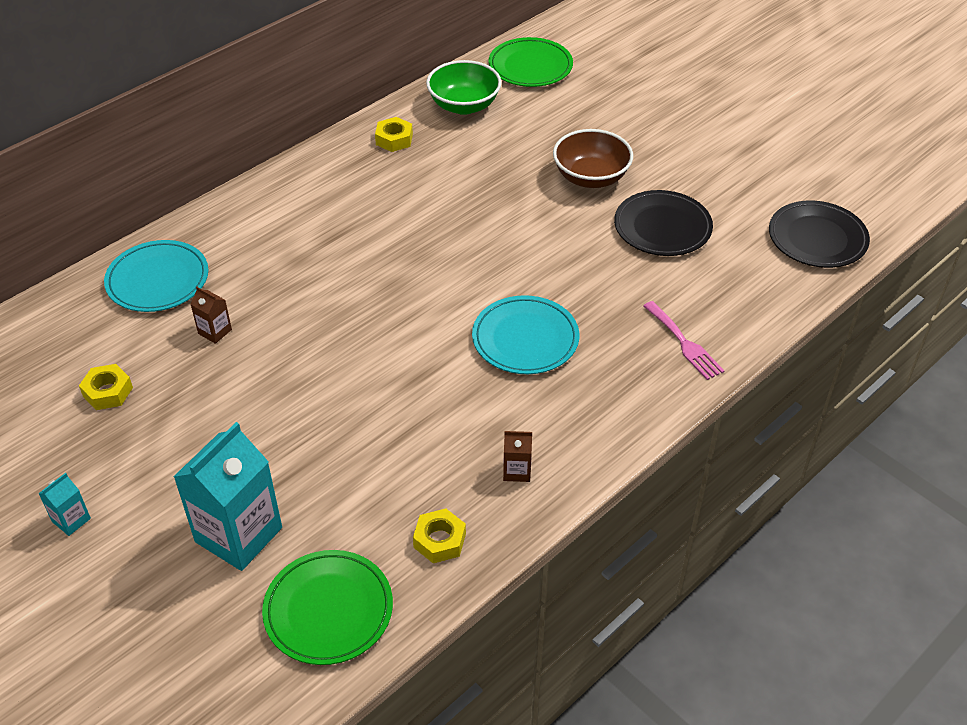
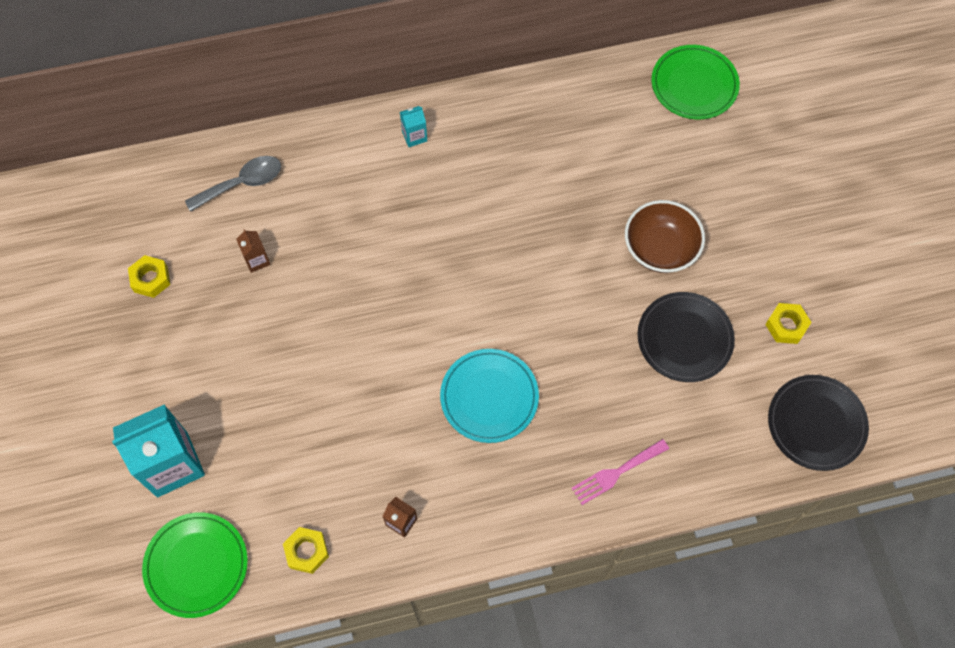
camera: 30 degrees right, 20 degrees up
(71, 520) = (69, 386): turquoise carton -> turquoise carton (414, 136)
(158, 280) = (242, 183): turquoise plate -> grey spoon
(394, 139) = (516, 118): yellow nut -> yellow nut (786, 326)
(464, 105) = (602, 106): green bowl -> none
(684, 343) = (616, 473): pink fork -> pink fork turned 60 degrees clockwise

